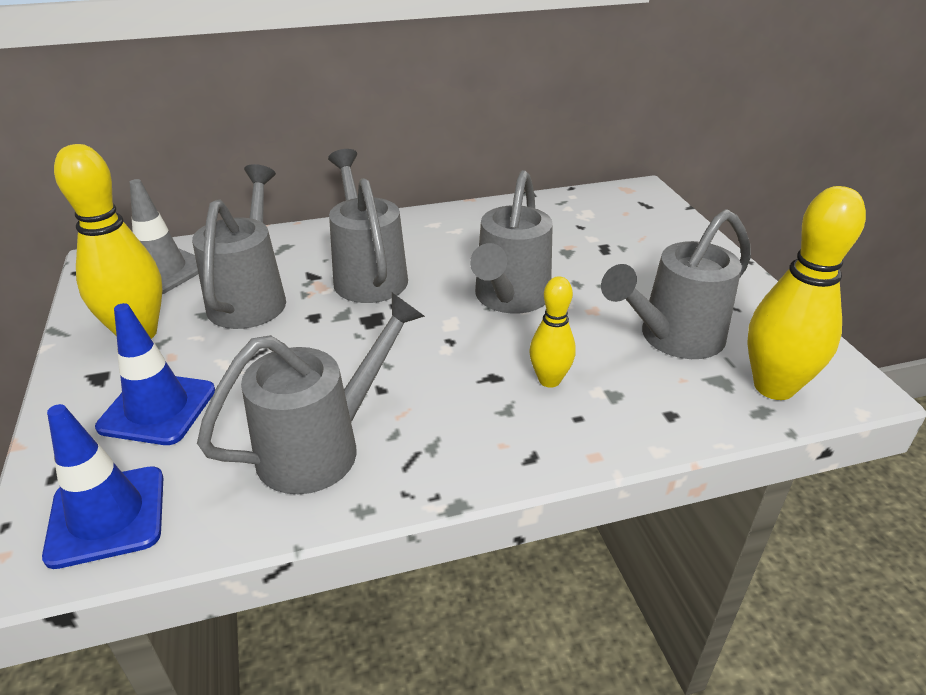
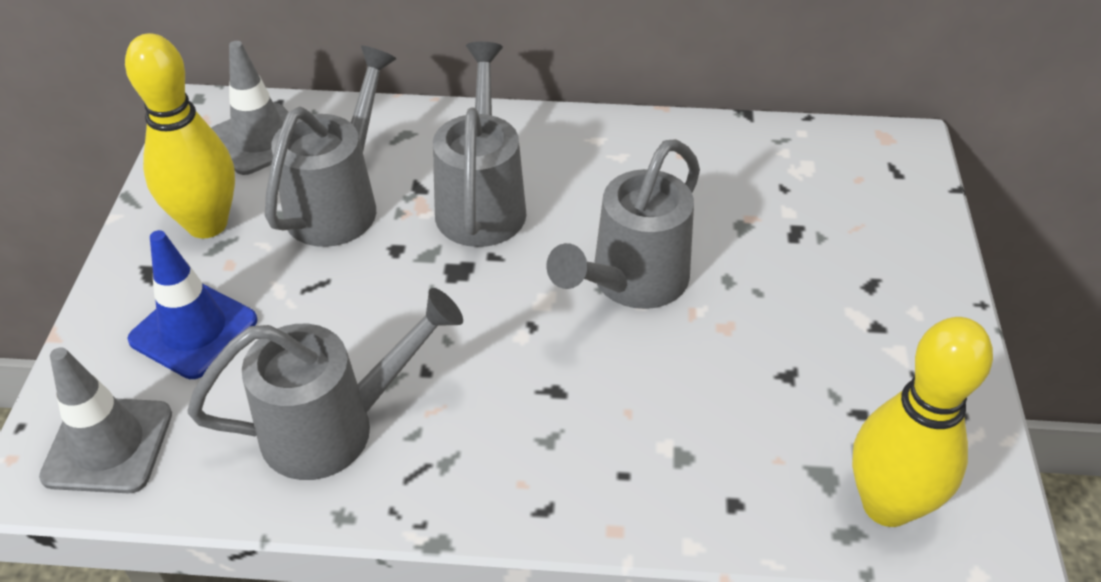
camera: 20 degrees right, 10 degrees up
(107, 516) = (108, 445): blue traffic cone -> grey traffic cone
(549, 380) = (617, 414): yellow bowling pin -> none
(673, 338) = (802, 397): grey watering can -> none

